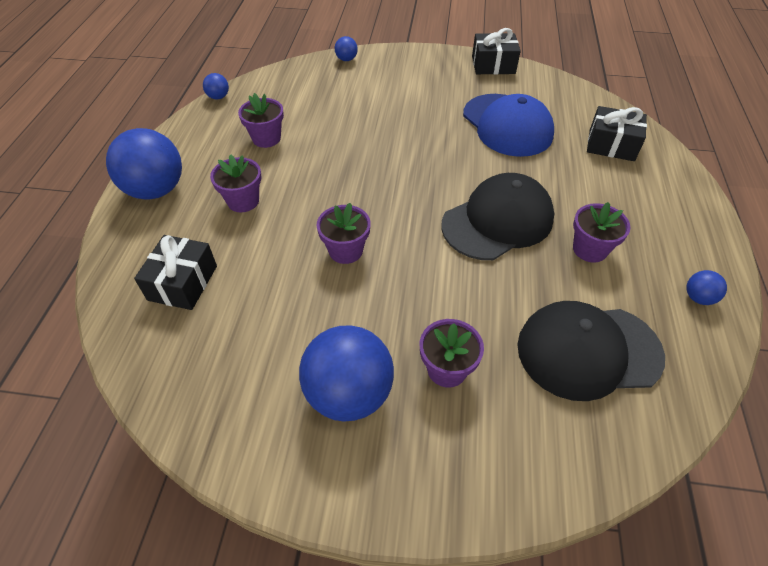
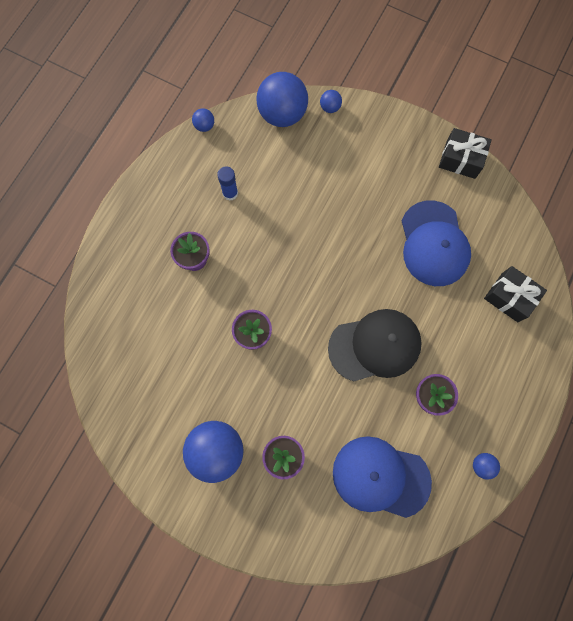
camera: 20 degrees right, 25 degrees up
(156, 190) = (134, 225): blue ball -> blue ball (282, 114)
(182, 283) = (135, 324): black gift -> none
(266, 138) = (230, 193): purple flower pot -> blue glue stick
(588, 351) = (380, 477): black cap -> blue cap

